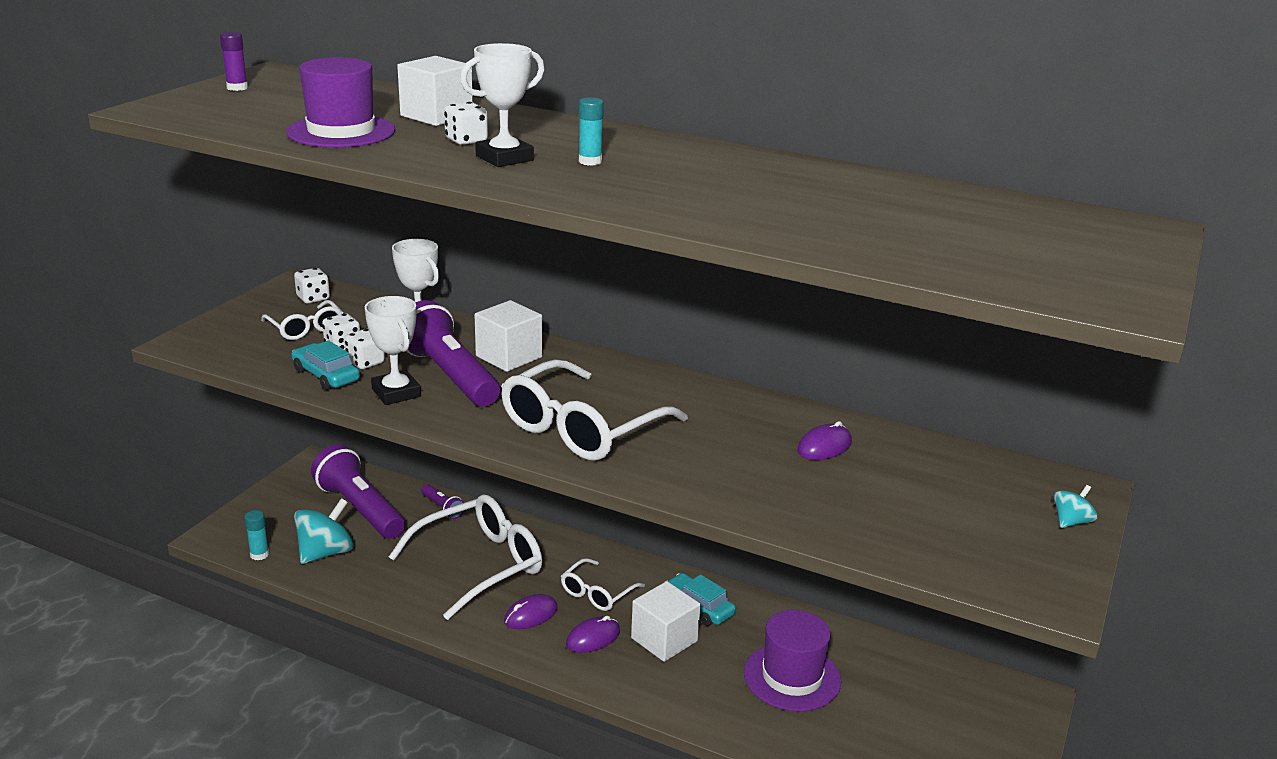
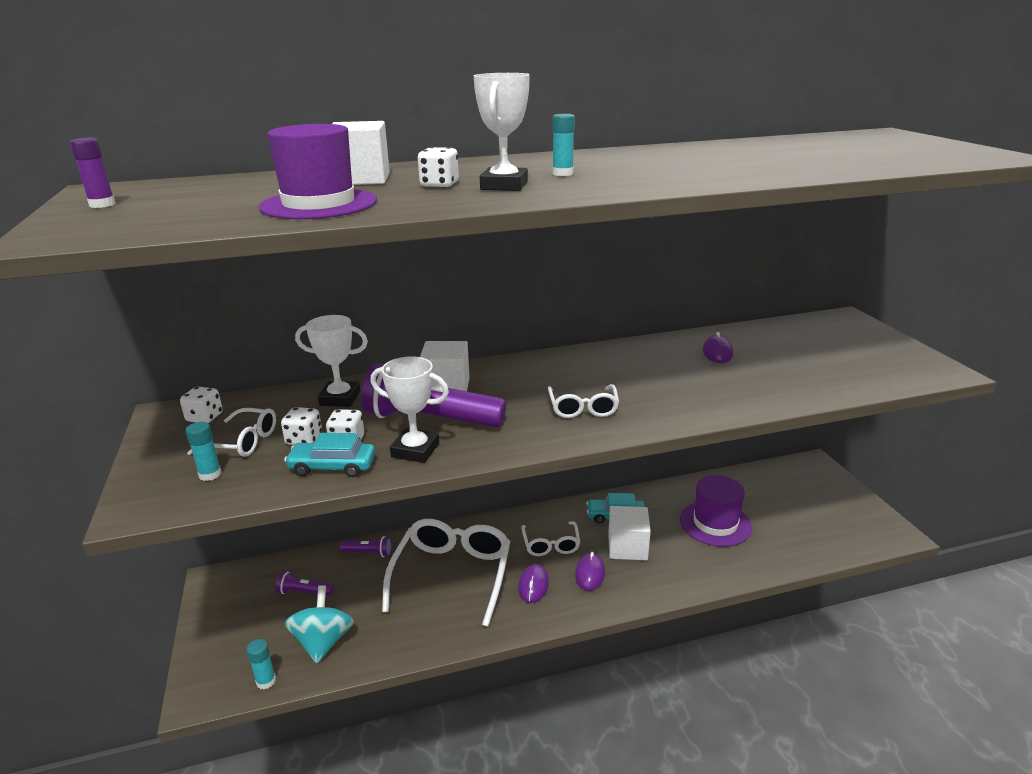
camera: 40 degrees left, 0 degrees up
(252, 341) = (210, 474): none -> turquoise glue stick
(360, 509) = (304, 592): purple flashlight -> purple flashlight, size x0.45
(581, 428) = (583, 408): white glasses -> white glasses, size x0.52
(1071, 522) = (874, 334): turquoise spinning top -> none

